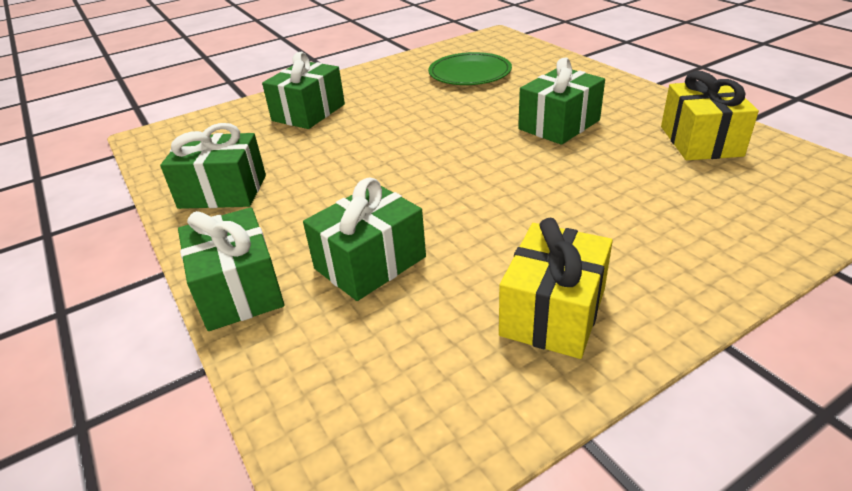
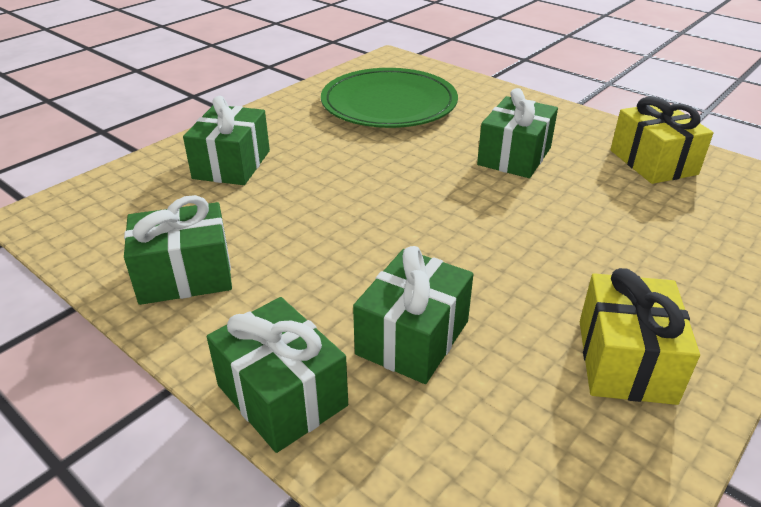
camera: 20 degrees left, 0 degrees up
(470, 73) = (389, 104): green plate -> green plate, size x1.51

